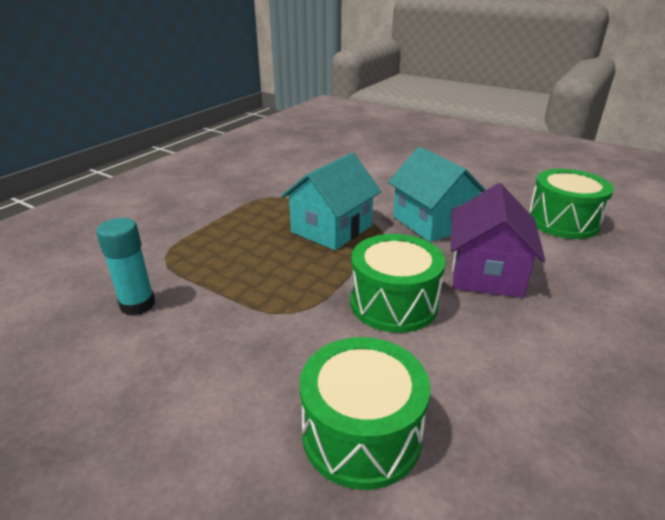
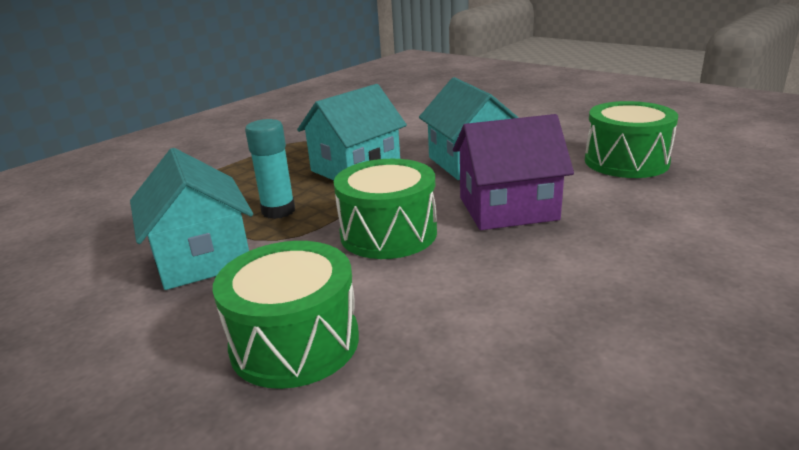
camera: 10 degrees right, 5 degrees down
(137, 305) = (128, 230): turquoise glue stick -> turquoise glue stick (278, 211)
(228, 336) = (202, 257): none -> turquoise house
(486, 273) = (507, 208): purple house -> purple house turned 60 degrees clockwise

